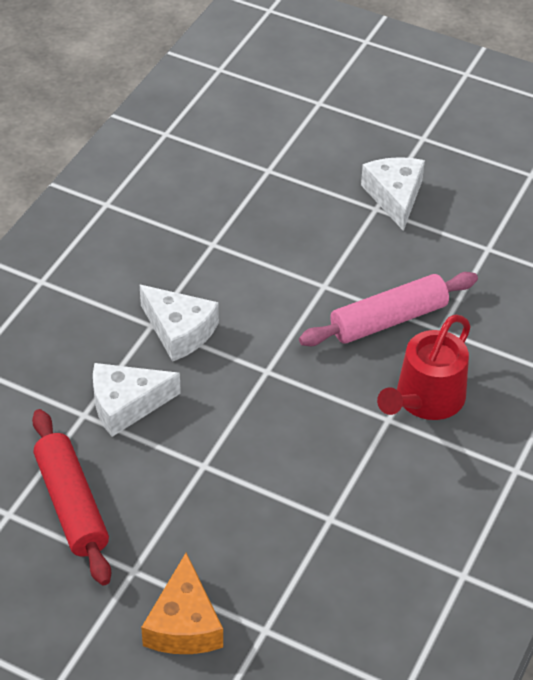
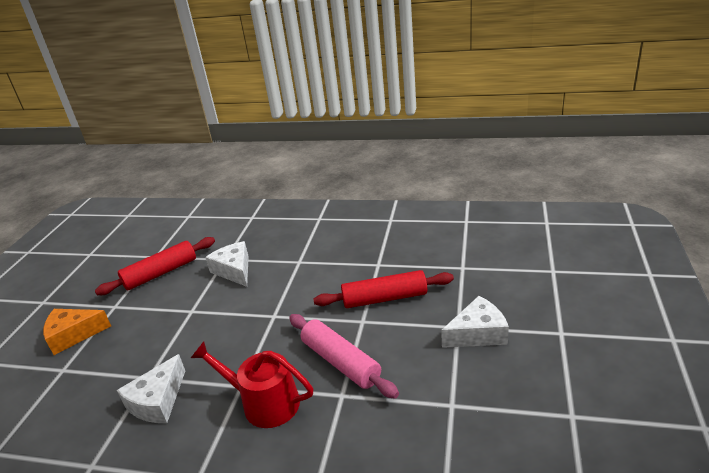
camera: 80 degrees right, 15 degrees down
(179, 331) = (297, 272): white cheese -> white cheese (157, 401)
(290, 255) = (384, 298): none -> red rolling pin

